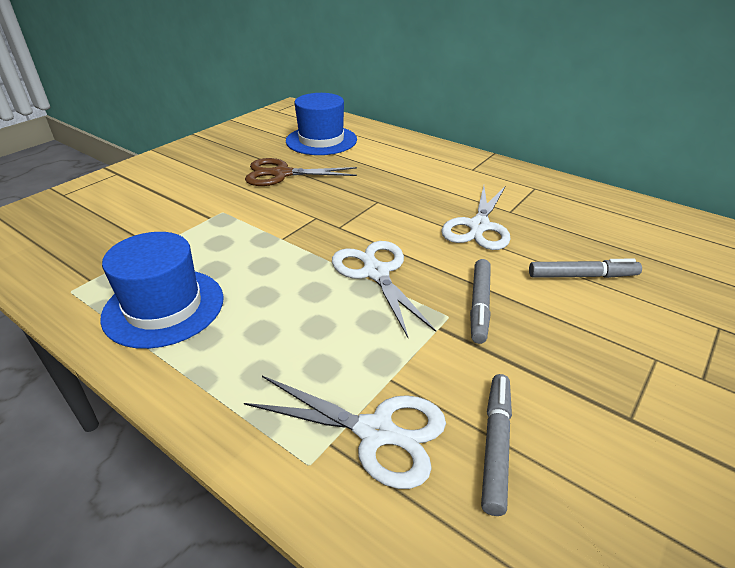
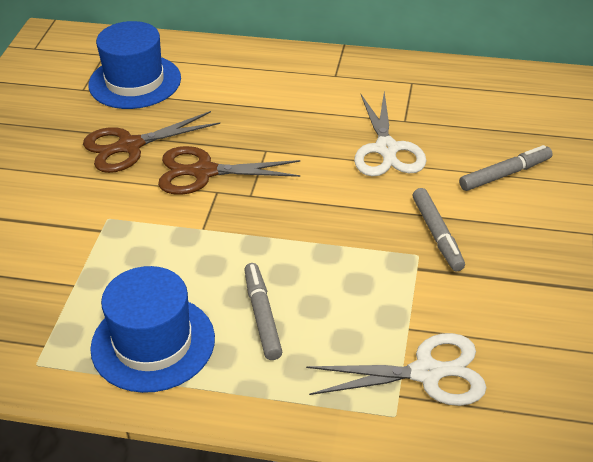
camera: 25 degrees left, 5 degrees up
(318, 202) = (204, 172): none -> brown scissors
(376, 273) = (325, 234): white scissors -> none
(495, 445) = (516, 346): grey marker -> grey marker (262, 316)

